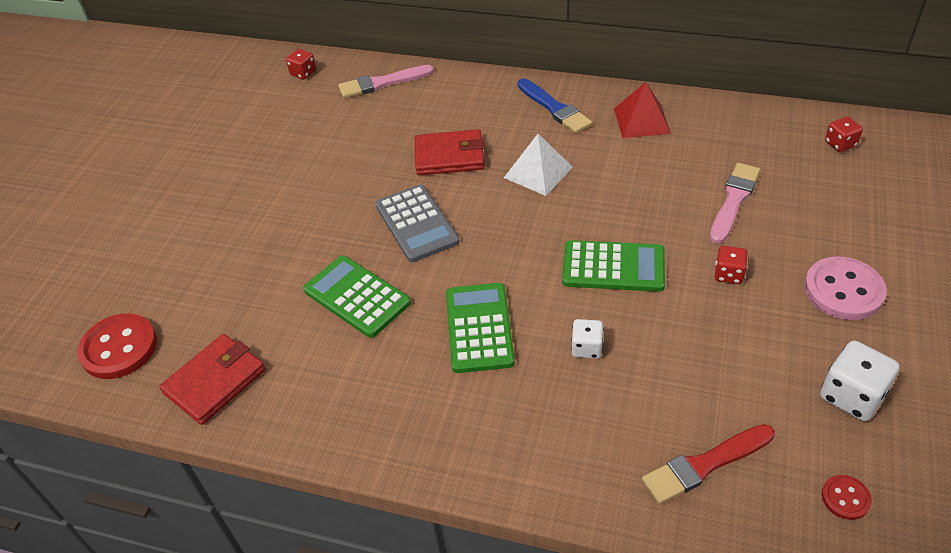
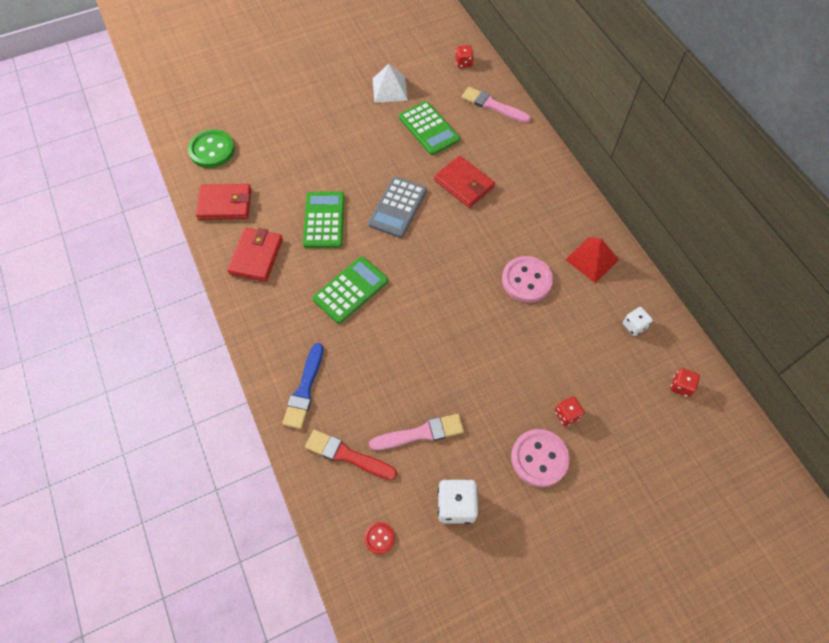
camera: 45 degrees right, 15 degrees up
(119, 348) = (212, 150): red button -> green button
(330, 394) = (256, 256): none -> red wallet
(538, 172) = (492, 236): white pyramid -> white pyramid (390, 89)
(554, 108) = (557, 206): blue brush -> blue brush (304, 389)
(586, 348) = (379, 350): white dice -> white dice (634, 326)
(613, 267) = (450, 324): green calculator -> green calculator (429, 129)
(618, 178) = (526, 280): none -> pink button
(728, 274) = (497, 388): red dice -> red dice (566, 415)
(733, 200) = (565, 354): pink brush -> pink brush (421, 433)

